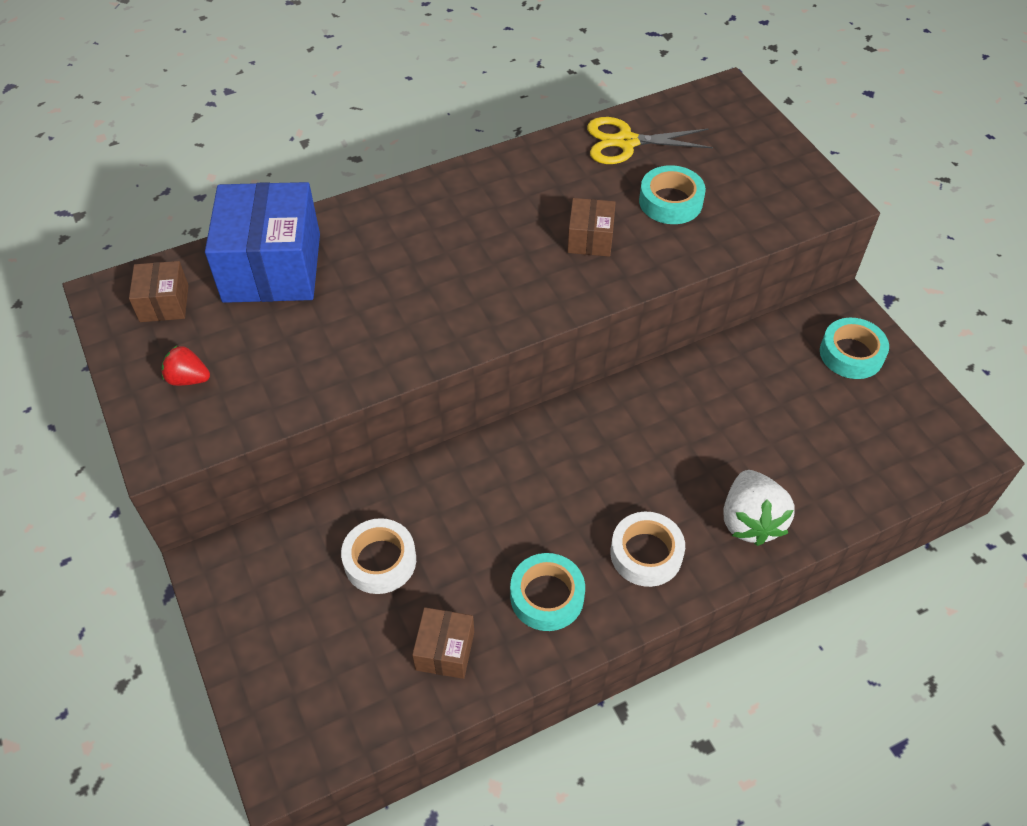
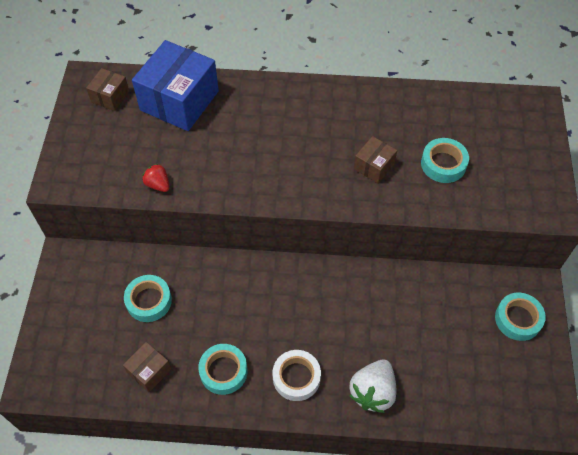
camera: 30 degrees right, 5 degrees up
(188, 379) = (94, 148): red strawberry -> red strawberry (158, 185)
(380, 561) = (149, 301): white tape -> turquoise tape
(626, 142) = (444, 110): yellow scissors -> none

